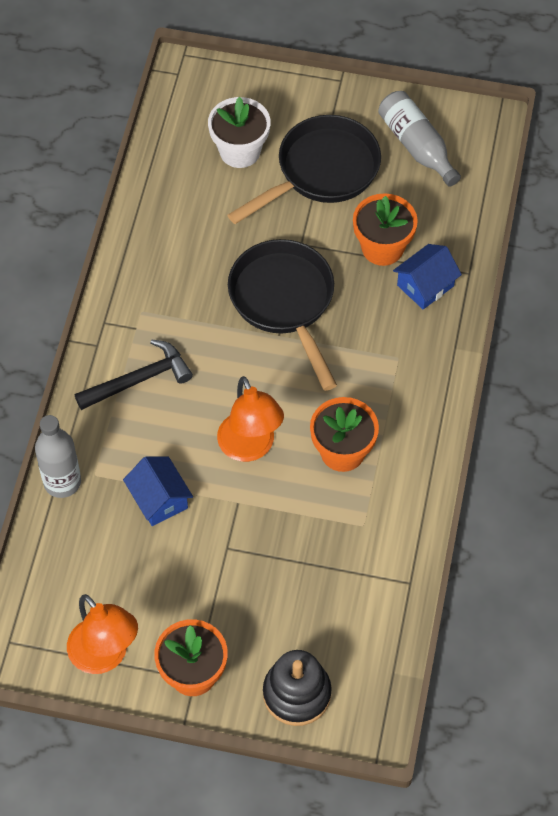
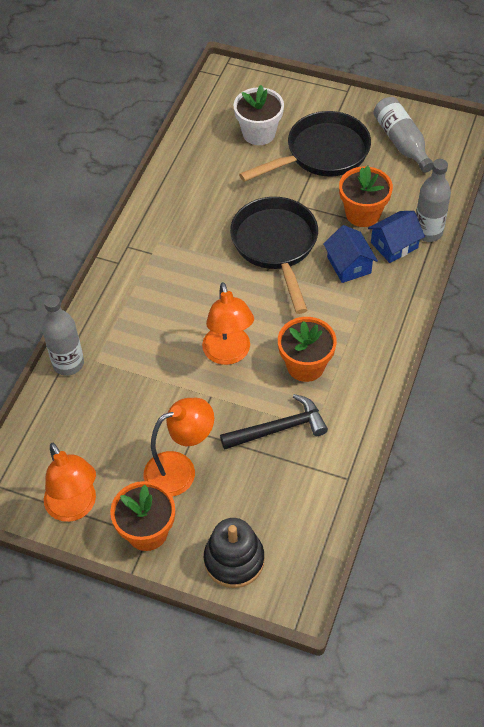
camera: 10 degrees right, 5 degrees down
(138, 380) = (146, 292): black hammer -> black hammer (278, 428)
(159, 499) = (145, 386): blue house -> blue house (349, 265)
(218, 596) = (180, 470): none -> orange lamp
(463, 264) = (428, 232): none -> grey bottle

